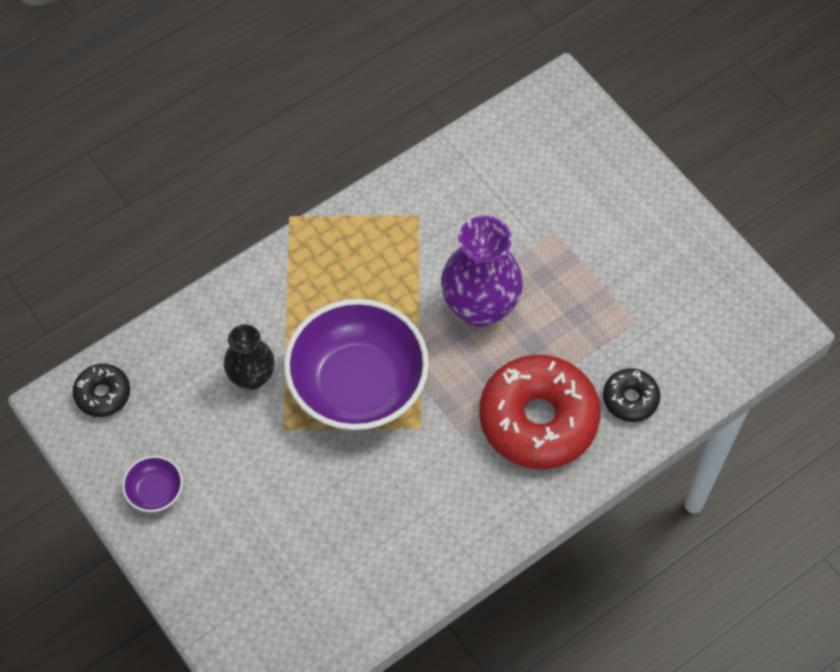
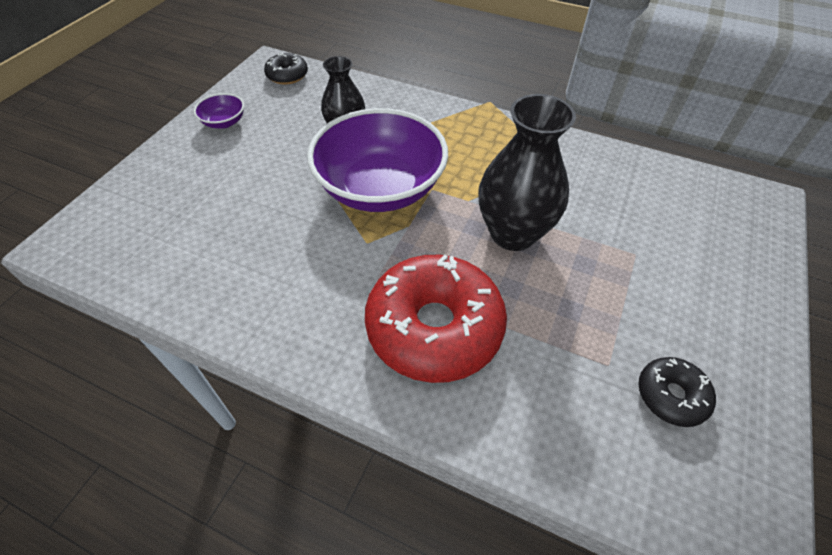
camera: 60 degrees right, 10 degrees down
(480, 307) = (513, 233): purple vase -> black vase
(630, 399) = (518, 403): black donut -> black donut (671, 395)

